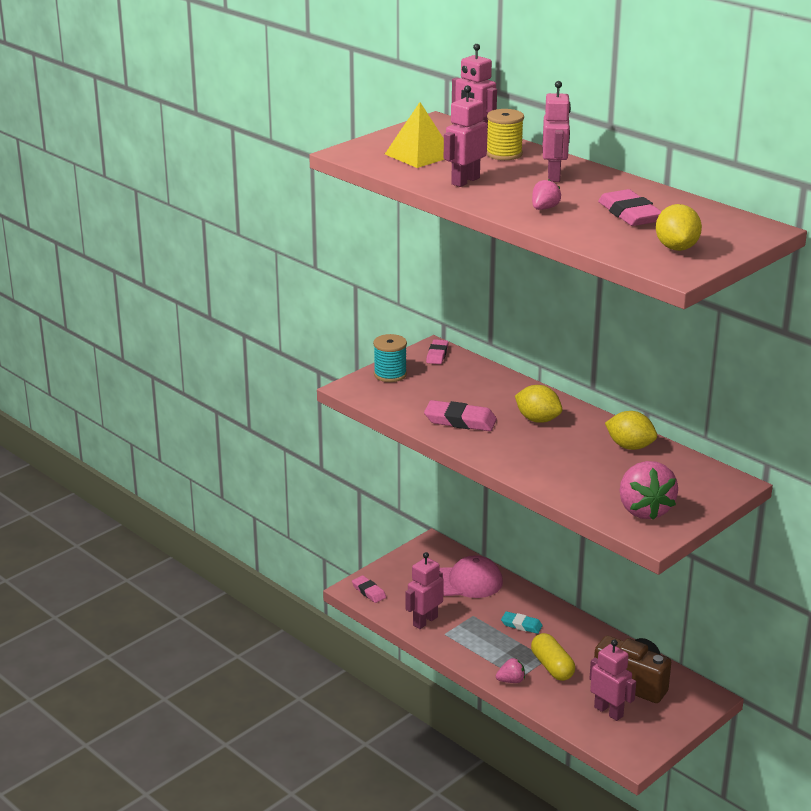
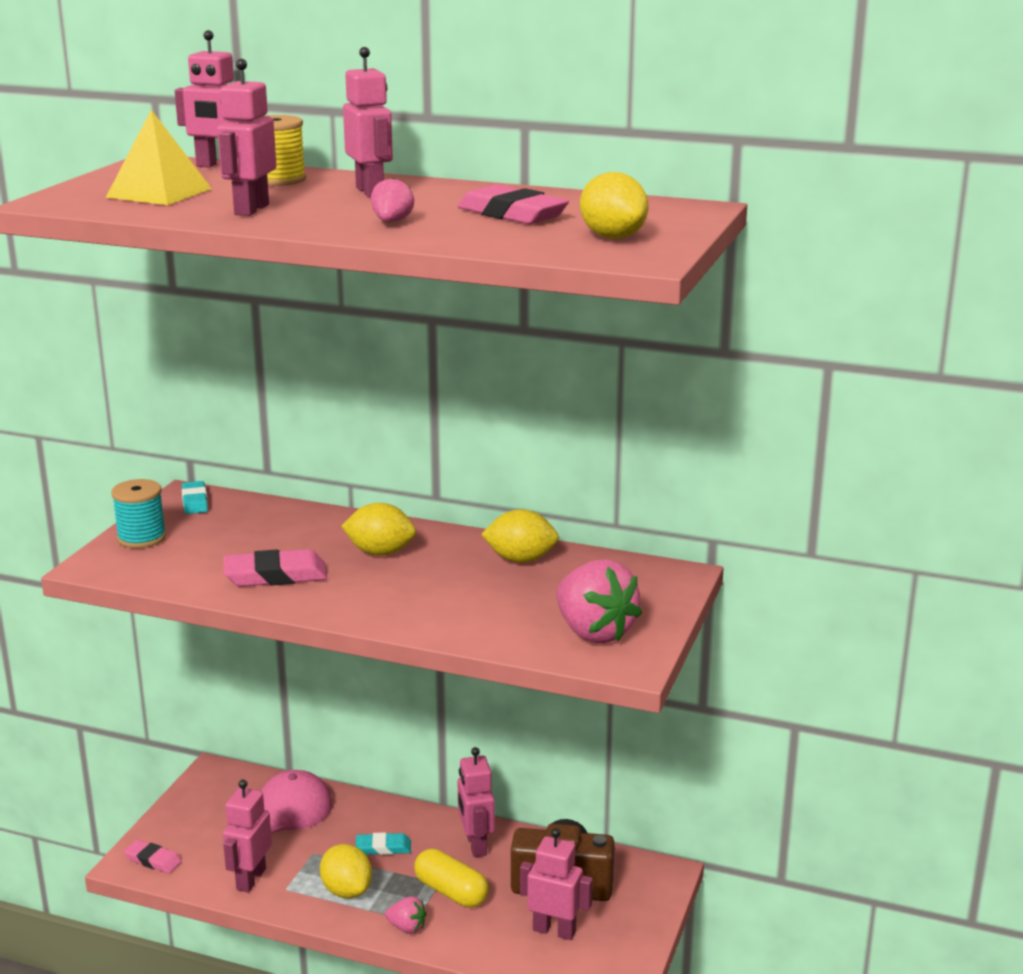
camera: 25 degrees left, 5 degrees down
(437, 354) = (194, 501): pink eraser -> turquoise eraser
(483, 646) = (347, 891): none -> yellow lemon
(511, 680) = (407, 927): pink strawberry -> pink strawberry turned 60 degrees clockwise
(585, 641) = (475, 845): none -> pink robot

